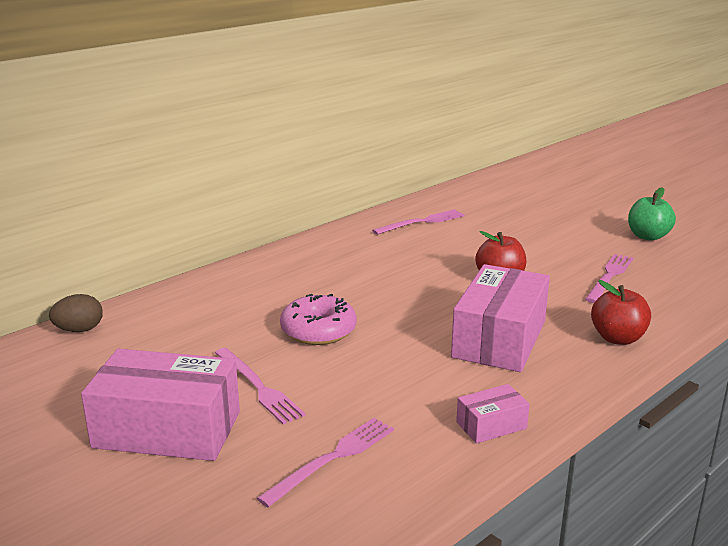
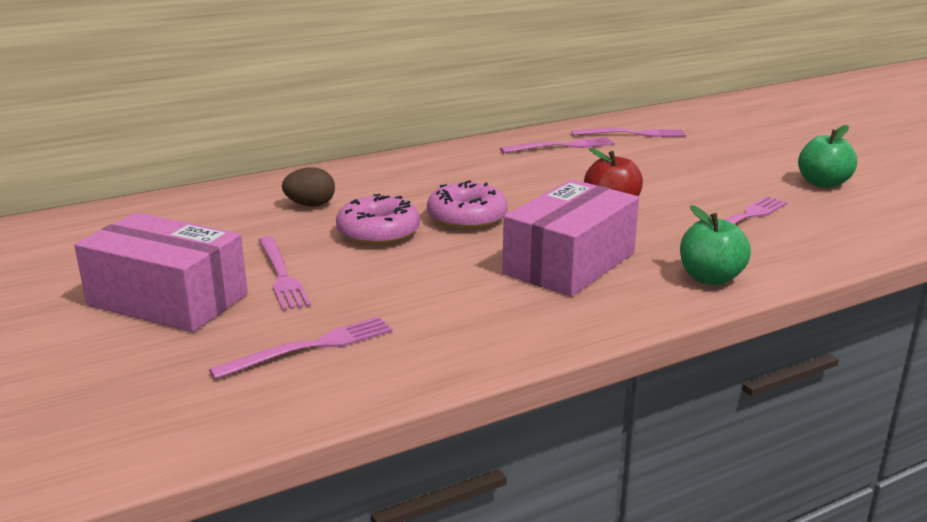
camera: 15 degrees right, 0 degrees up
(79, 330) = (146, 206): brown egg -> brown egg (310, 205)
(386, 305) = (467, 218): none -> pink donut
(472, 203) = (632, 134): none -> pink fork
(491, 425) = (501, 341): pink box -> none
(617, 338) = (710, 278): red apple -> green apple

